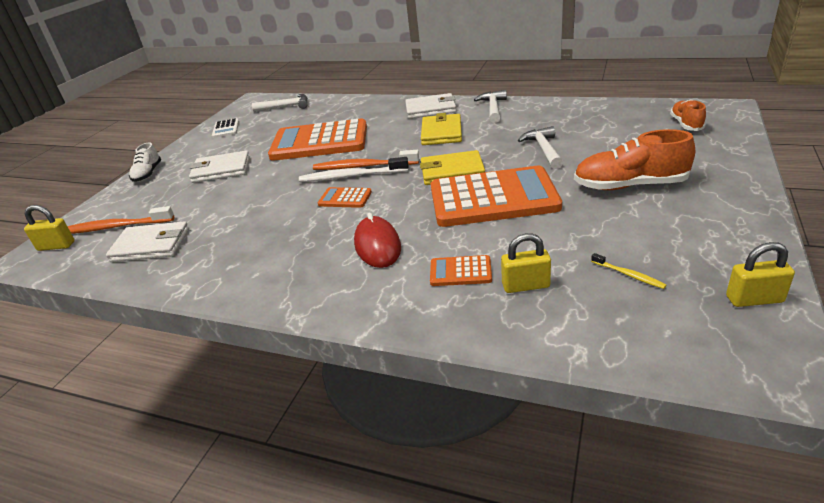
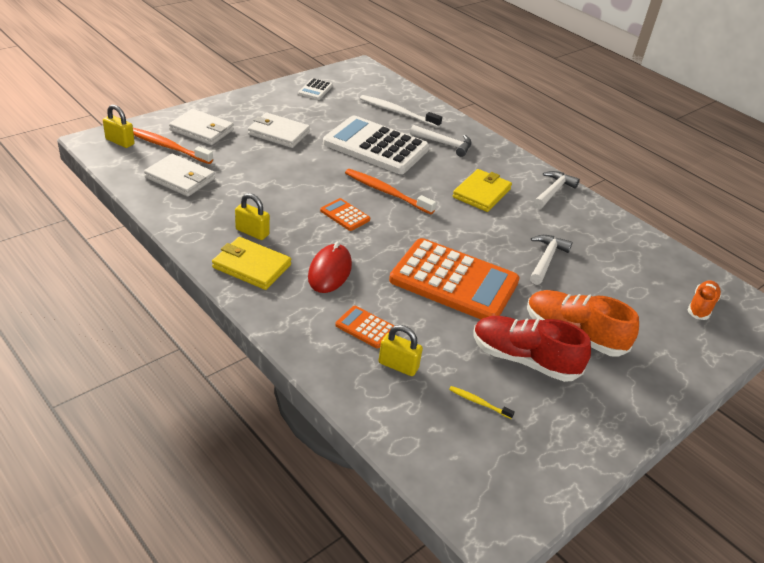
camera: 20 degrees right, 5 degrees up
(148, 174) = (224, 106): white shoe -> none
(286, 107) = (382, 90): white hammer -> white hammer (444, 144)
(319, 142) = (375, 146): orange calculator -> white calculator
(351, 176) = (369, 197): white toothbrush -> white toothbrush (398, 112)
(430, 109) = (499, 162): white wallet -> white wallet (202, 130)
(452, 171) = (449, 237): yellow wallet -> yellow wallet (251, 266)
(618, 223) = (524, 360): none -> red shoe
(628, 275) = (479, 403): yellow toothbrush -> yellow toothbrush turned 135 degrees clockwise
(754, 299) = (544, 475): yellow padlock -> yellow padlock (252, 232)

